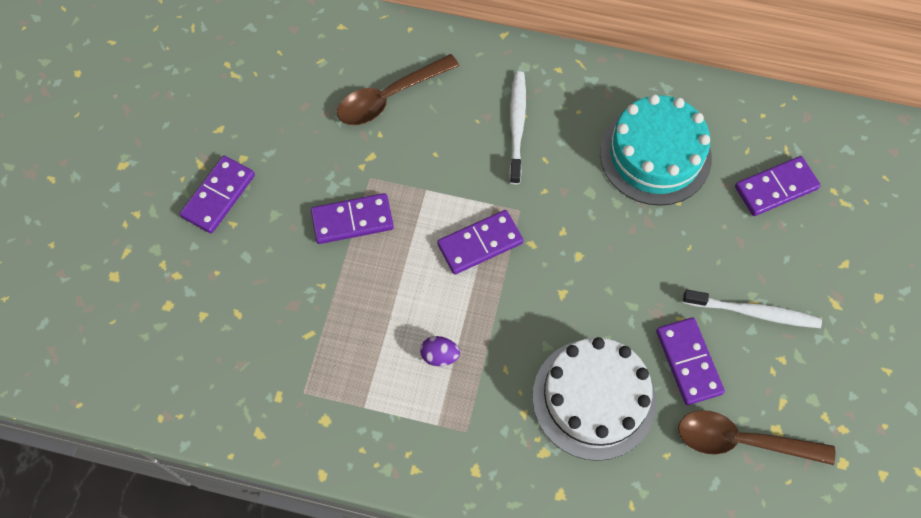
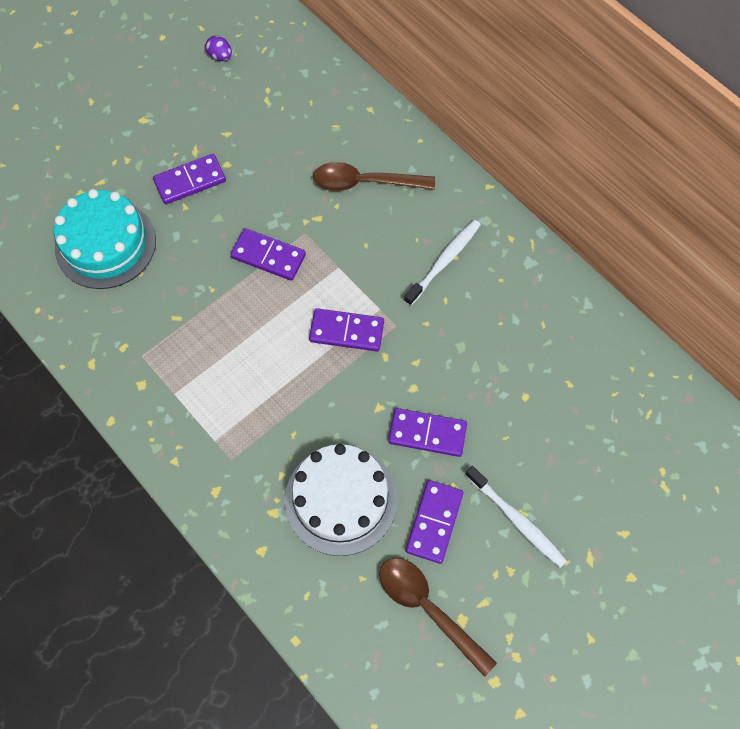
camera: 35 degrees right, 0 degrees up
(440, 355) = (254, 393): purple egg -> purple egg (220, 56)
(655, 155) = (535, 350): turquoise cake -> turquoise cake (105, 244)
(776, 188) = (614, 437): purple domino -> purple domino (427, 434)

